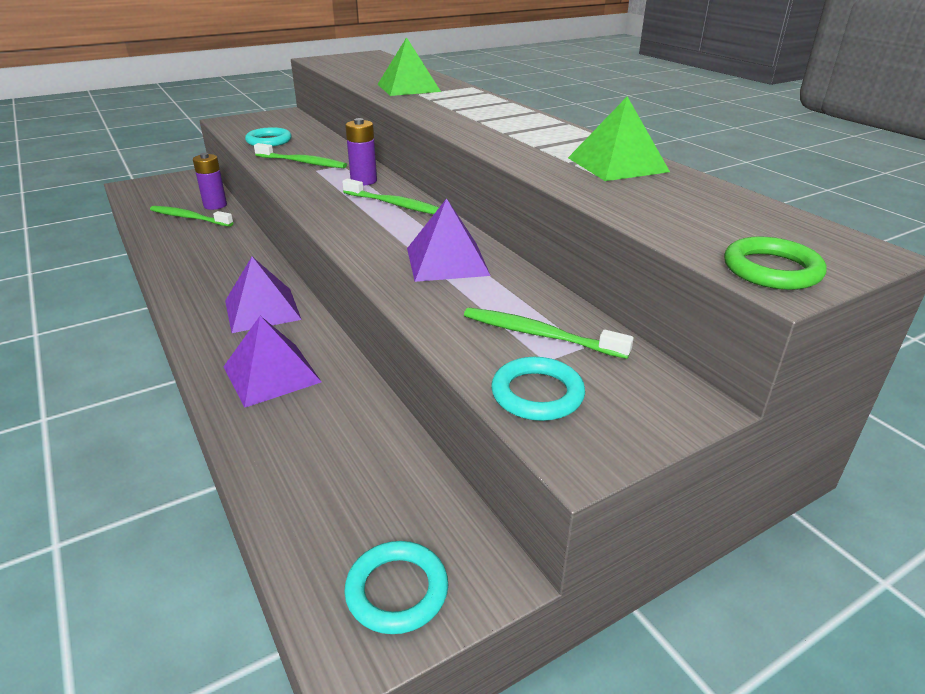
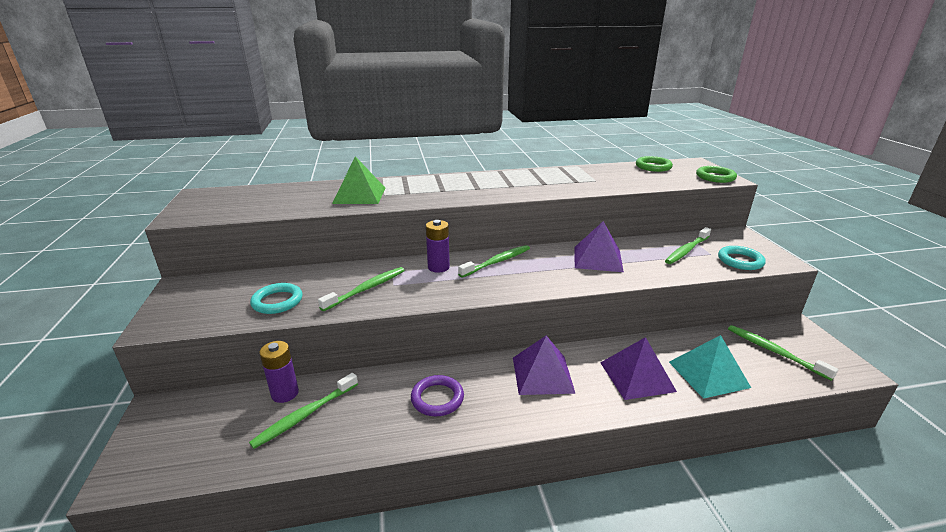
camera: 70 degrees left, 5 degrees down
(215, 262) = (437, 398): none -> purple ring
(289, 438) = (708, 374): none -> turquoise pyramid
(377, 523) = (774, 351): none -> green toothbrush
(397, 590) = (816, 352): turquoise ring -> none
(617, 164) = (583, 174): green pyramid -> none
(752, 211) = (653, 167): none -> green ring

